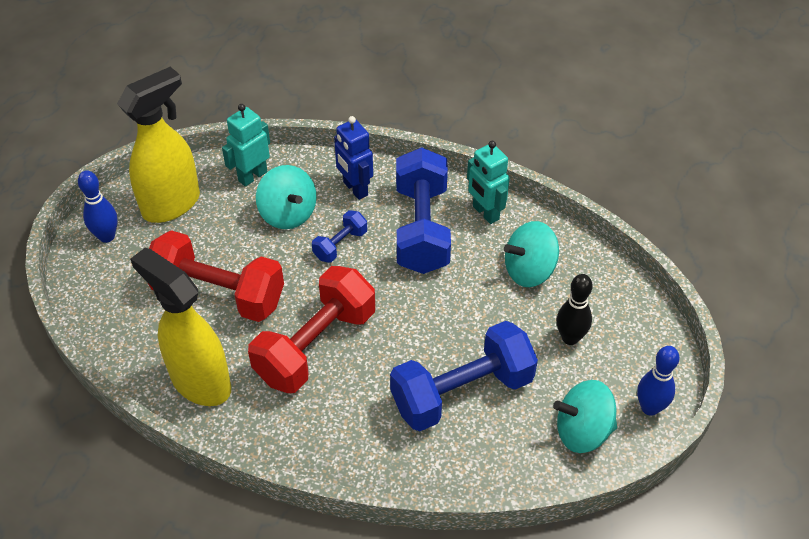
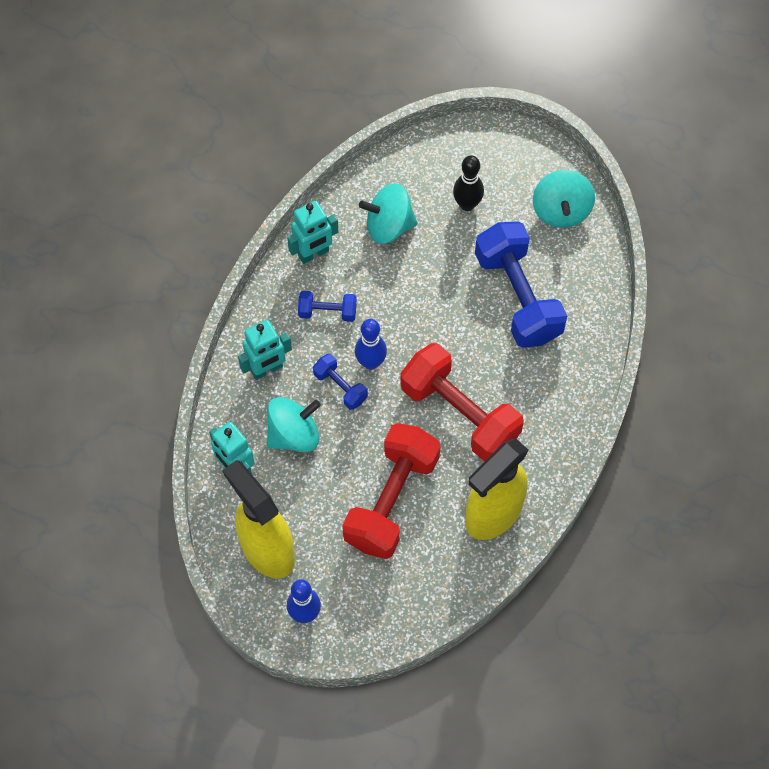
camera: 85 degrees left, 15 degrees up
(355, 189) = (267, 369): blue robot -> turquoise robot
(422, 229) = (327, 312): blue dumbbell -> blue dumbbell, size x0.47
(529, 270) = (389, 225): turquoise spinning top -> turquoise spinning top turned 105 degrees clockwise
(650, 408) = (541, 157): blue bowling pin -> blue bowling pin (371, 362)

